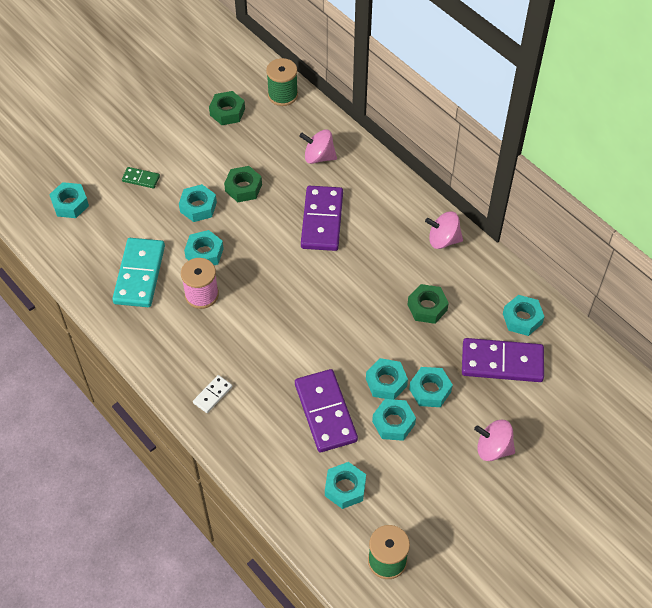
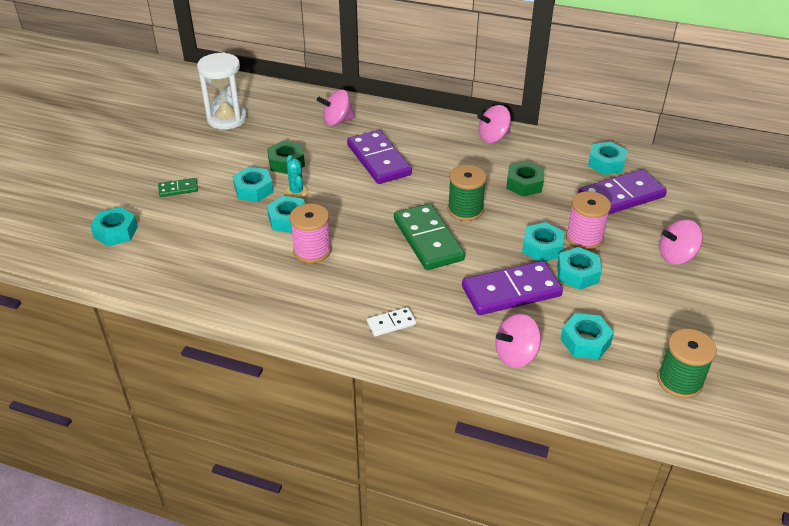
camera: 30 degrees left, 15 degrees down
(140, 274) = (235, 259): turquoise domino -> none
(212, 395) = (391, 323): white domino -> white domino turned 60 degrees clockwise
(227, 112) = (227, 119): green nut -> white hourglass
(230, 225) = (296, 191): none -> turquoise cactus
(282, 95) = (269, 93): green spool -> green spool (465, 210)
(283, 471) = (516, 355): none -> pink spinning top
(299, 328) = (428, 240): none -> green domino
(325, 412) = (511, 291): purple domino -> purple domino turned 60 degrees counterclockwise
(430, 390) = (584, 238): turquoise nut -> pink spool

